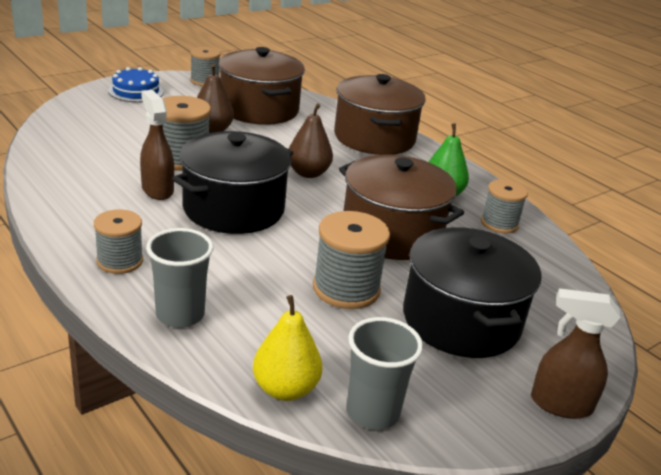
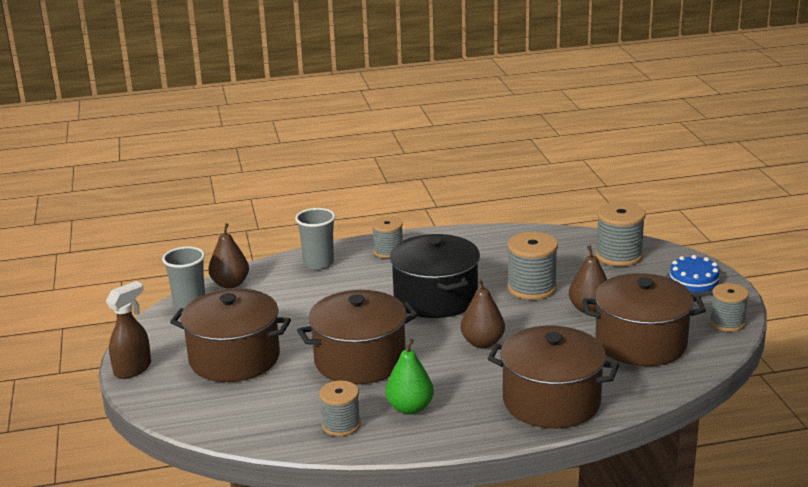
camera: 120 degrees right, 5 degrees down
(157, 190) = (479, 272): brown spray bottle -> none
(285, 389) = (230, 284): yellow pear -> brown pear
(346, 289) = (303, 322): grey spool -> grey spool (618, 255)
(461, 320) = (234, 358): black pot -> brown pot

